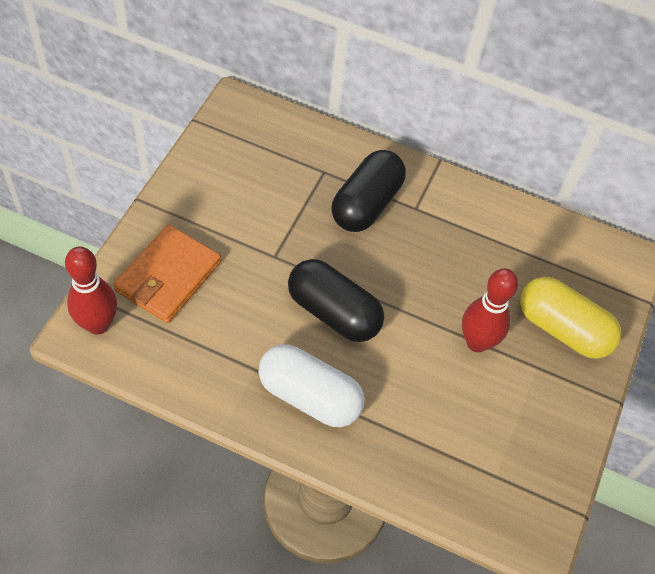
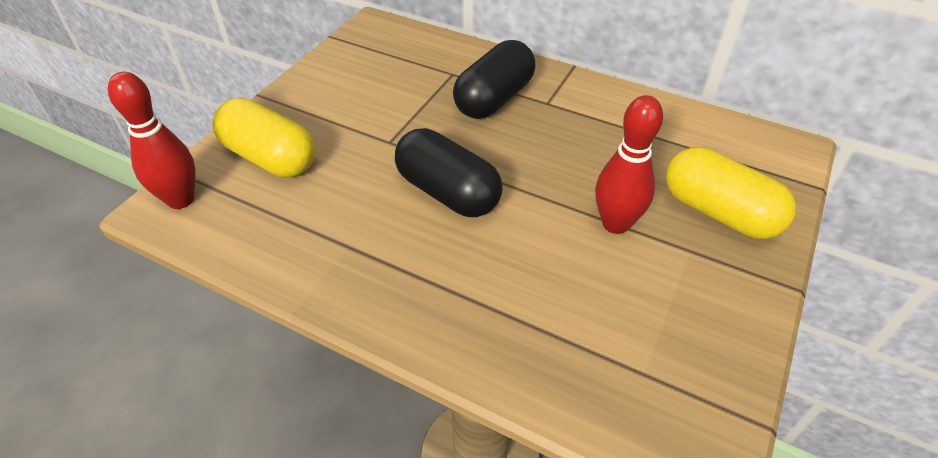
camera: 10 degrees right, 10 degrees down
(168, 276) = (270, 157): orange wallet -> yellow capsule
(309, 396) = (408, 275): white capsule -> none

